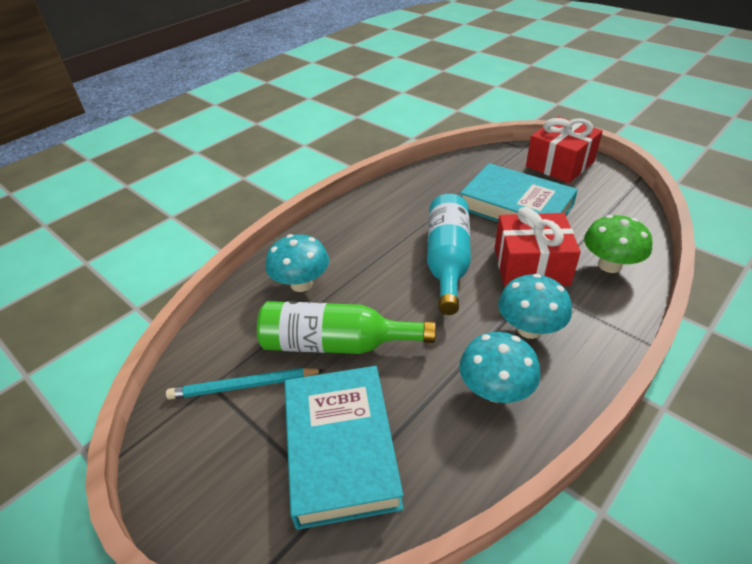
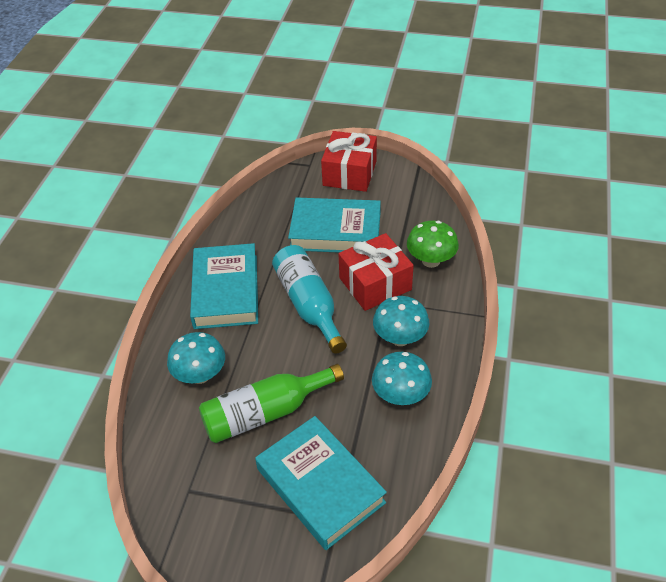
camera: 30 degrees left, 5 degrees up
(244, 386) = (216, 478): turquoise pencil -> none
(375, 222) = (226, 291): none -> turquoise book

